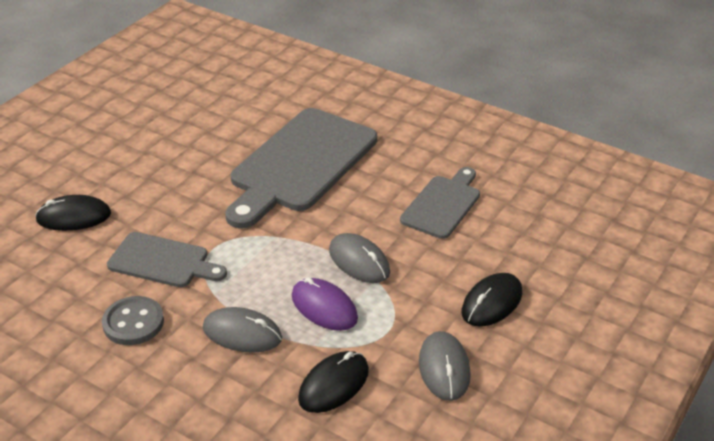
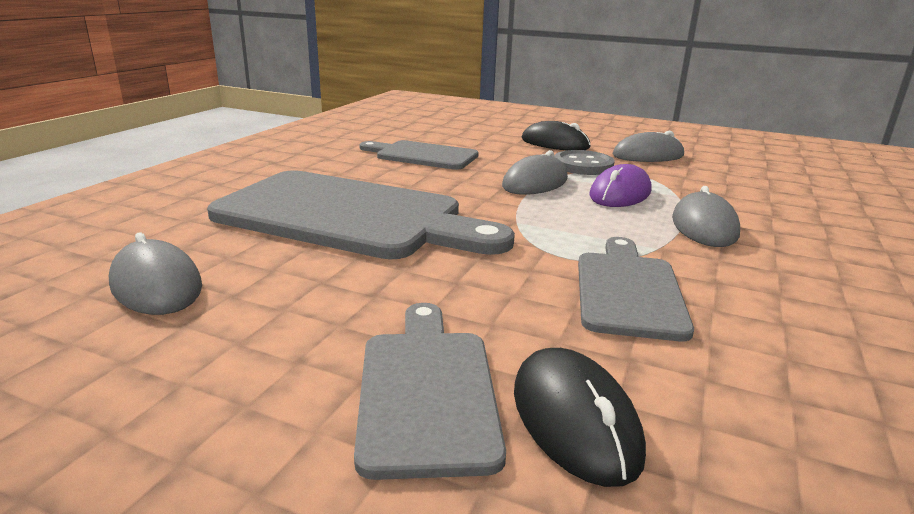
camera: 100 degrees left, 15 degrees down
(109, 182) = (427, 390): none -> grey cutting board
(133, 323) = (775, 295): grey button -> grey button (583, 165)
(225, 109) = (156, 285): none -> grey mouse
(334, 384) = (717, 186): black mouse -> none

